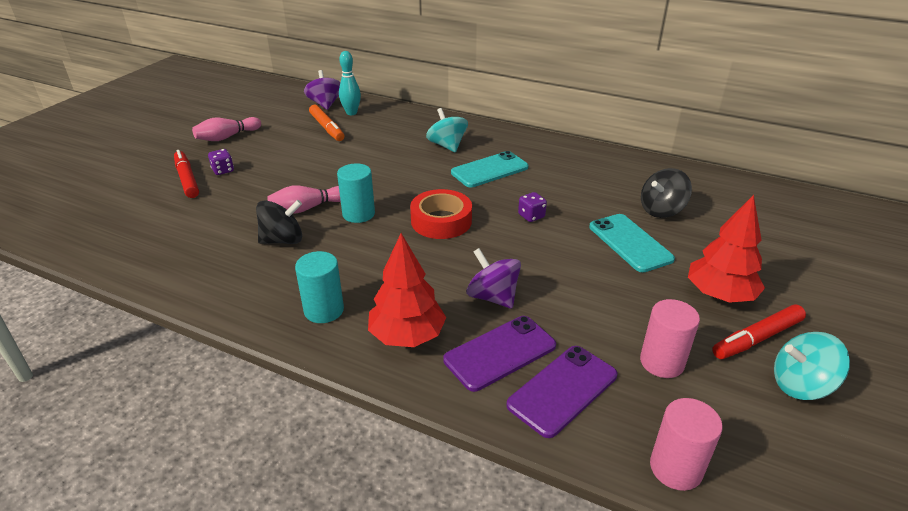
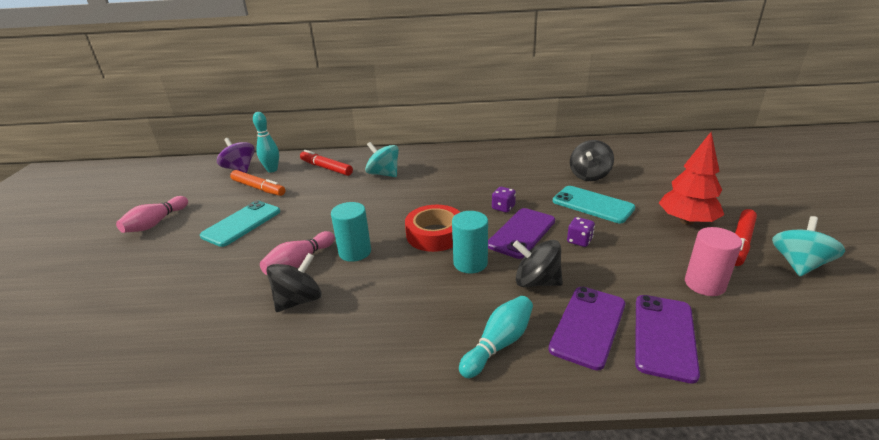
camera: 25 degrees left, 5 degrees down
(187, 179) = (139, 276): red marker -> red marker (326, 168)
(223, 170) = (176, 255): purple dice -> purple dice (579, 241)
(324, 310) = (399, 352): turquoise cylinder -> turquoise cylinder (470, 263)
(407, 336) = (499, 344): red tree -> turquoise bowling pin
(489, 170) = (437, 183): turquoise phone -> turquoise phone (242, 223)
(492, 297) = (536, 281): purple spinning top -> black spinning top
(524, 247) = (521, 233): none -> purple phone
(675, 468) = (800, 362): pink cylinder -> none
(800, 385) = (799, 264): turquoise spinning top -> turquoise spinning top turned 150 degrees clockwise

